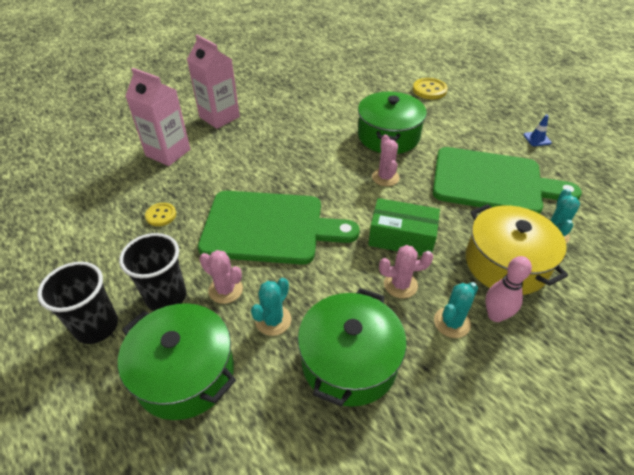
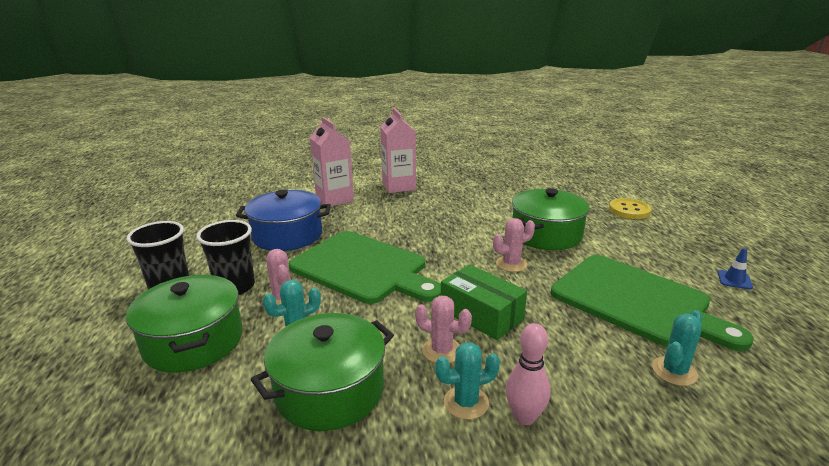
camera: 30 degrees right, 20 degrees down
(161, 215) = (287, 235): yellow button -> blue pot
(385, 177) = (511, 264): pink cactus -> pink cactus turned 45 degrees clockwise
(506, 263) = (583, 376): yellow pot -> none

